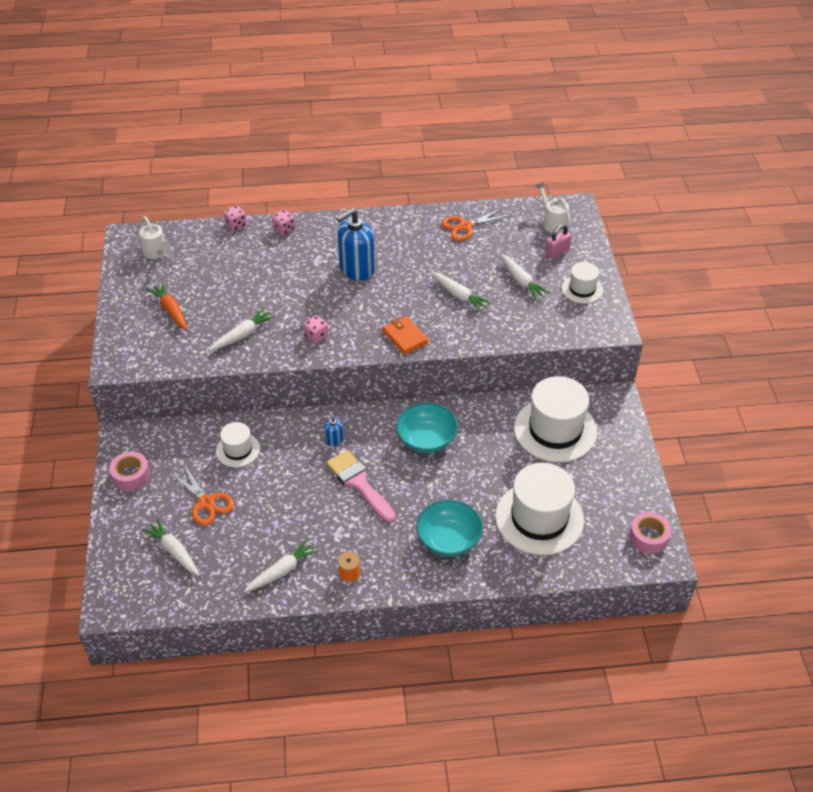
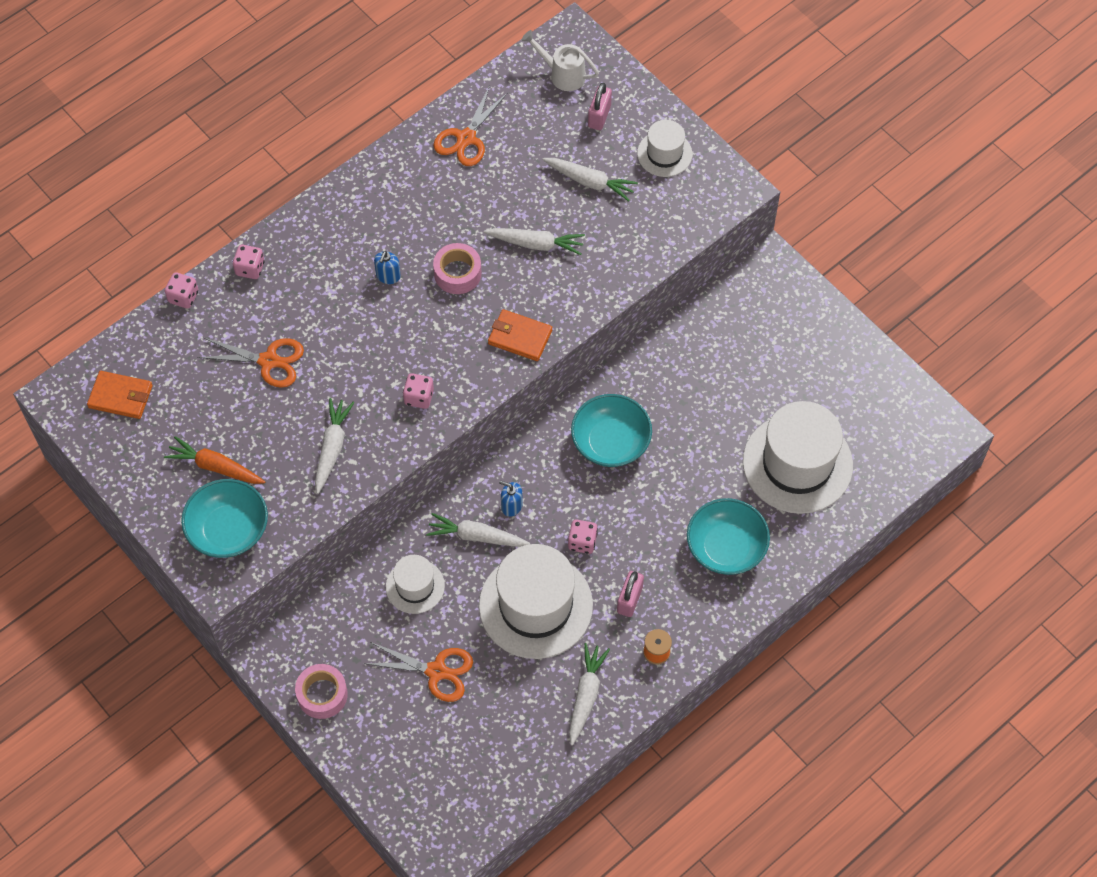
camera: 35 degrees left, 15 degrees up
(146, 344) = (228, 529): none -> turquoise bowl
(157, 253) = (121, 396): white watering can -> orange wallet
(174, 551) = (452, 749): white carrot -> white carrot (476, 536)
(250, 276) = (269, 361): none -> orange scissors
(356, 269) = (388, 276): blue soap dispenser -> blue soap dispenser, size x0.44
(359, 483) = (582, 542): pink brush -> pink dice
(359, 533) = (629, 599): none -> pink padlock
(555, 430) = (736, 345): white hat -> white hat (535, 605)
(648, 537) = (917, 416): pink tape -> pink tape (457, 273)

